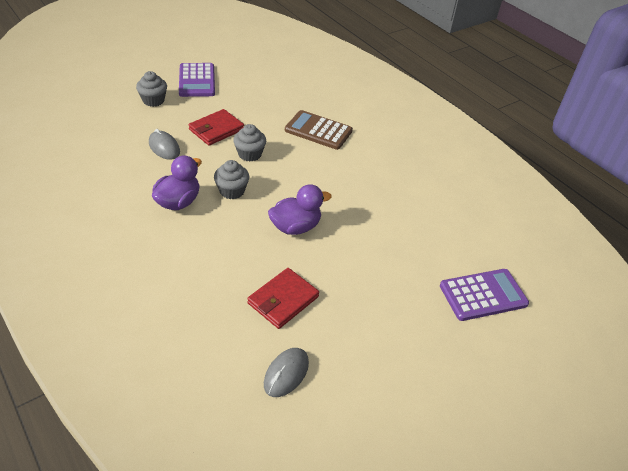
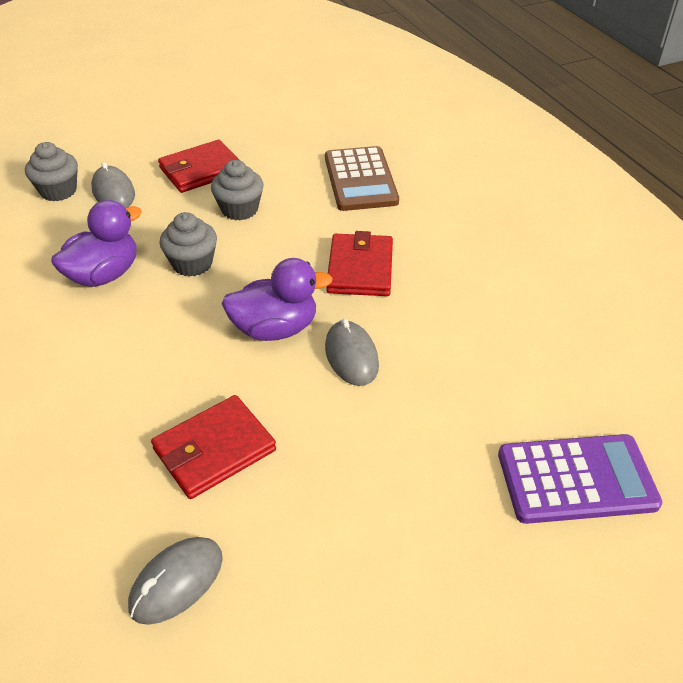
camera: 15 degrees right, 0 degrees up
(153, 100) = (123, 124): grey cupcake -> grey cupcake (58, 191)
(197, 81) = (197, 99): purple calculator -> none
(318, 131) = (360, 180): brown calculator -> brown calculator turned 135 degrees counterclockwise
(334, 187) = (360, 269): none -> red wallet
(344, 239) = (351, 356): none -> grey mouse

